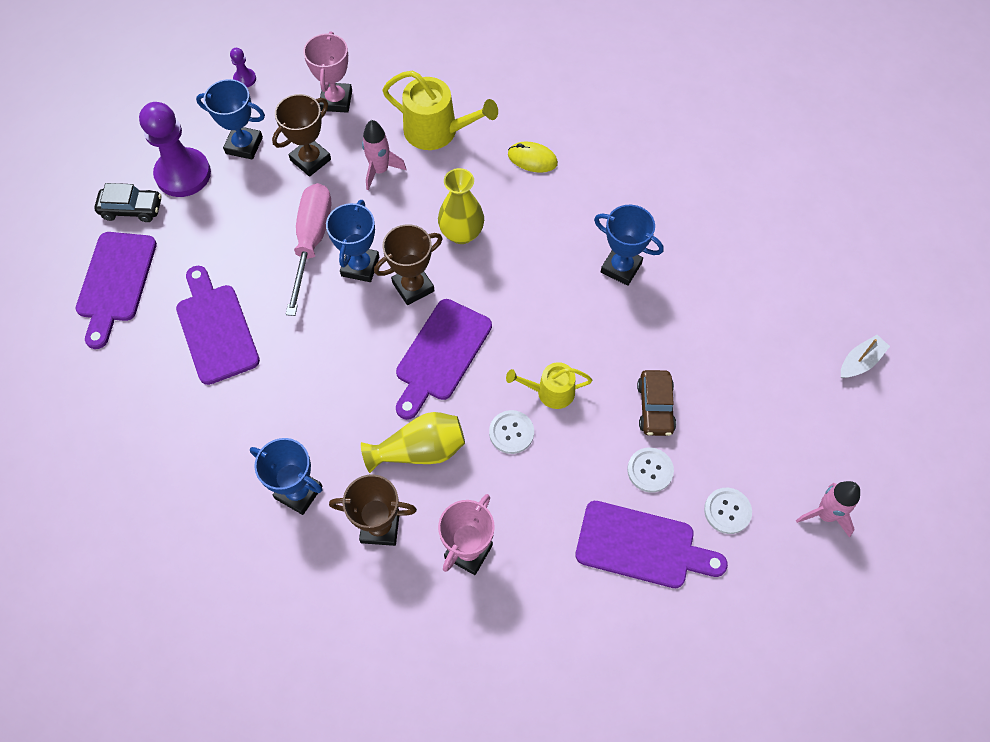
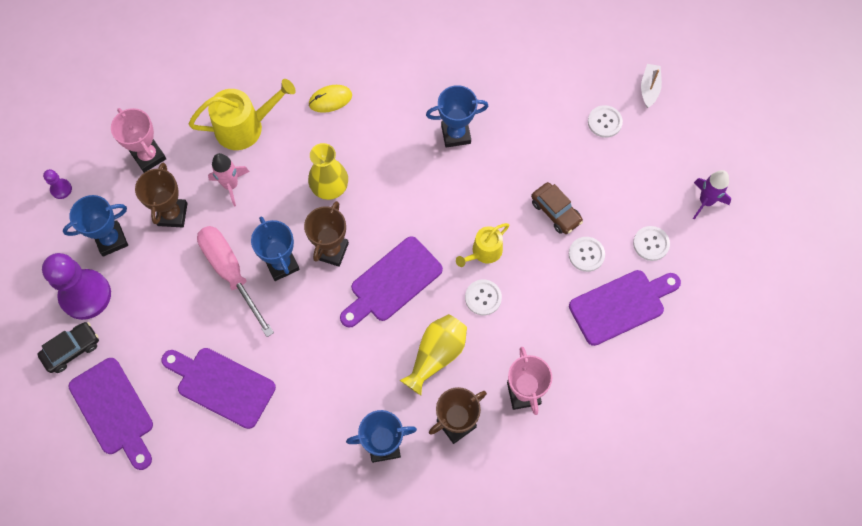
camera: 40 degrees left, 5 degrees up
(441, 355) = (392, 282): purple cutting board -> purple cutting board turned 60 degrees clockwise
(782, 360) = (604, 122): none -> white button
(825, 514) = (705, 201): pink rocket -> purple rocket

